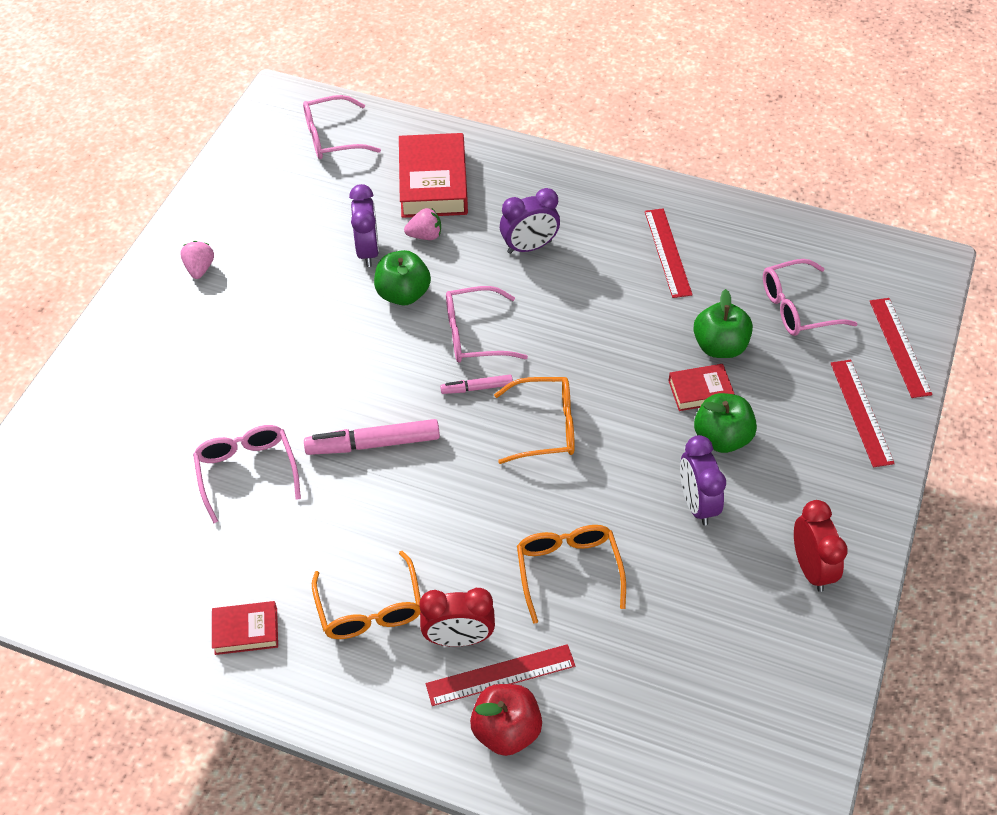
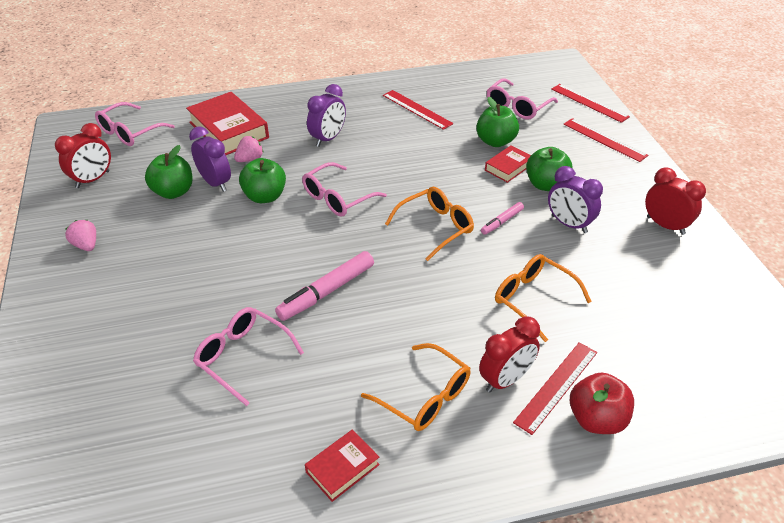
camera: 35 degrees left, 10 degrees down
(256, 187) = (93, 179): none -> red clock
(320, 242) = (173, 192): none -> green apple
(477, 388) = (368, 226): pink marker -> pink marker (502, 222)

